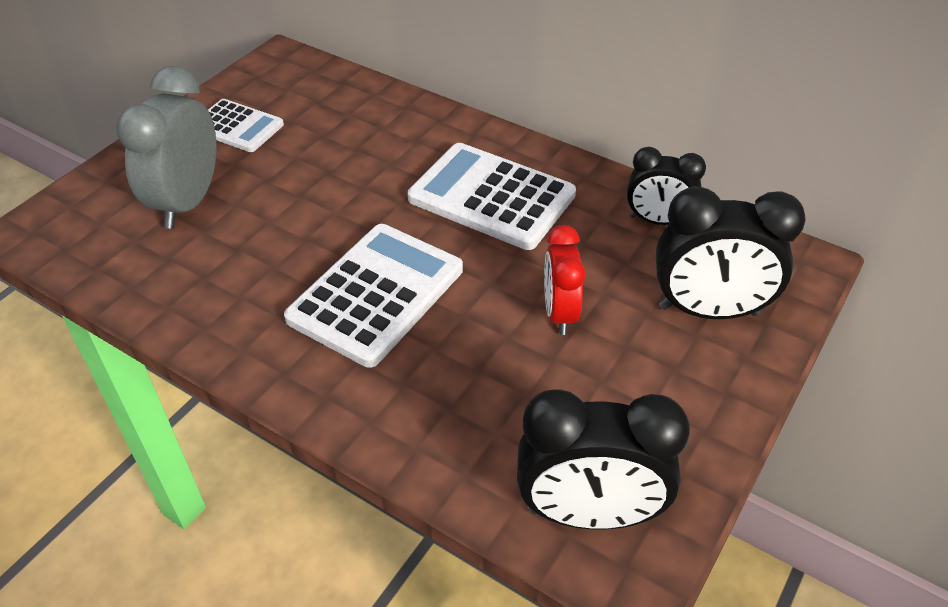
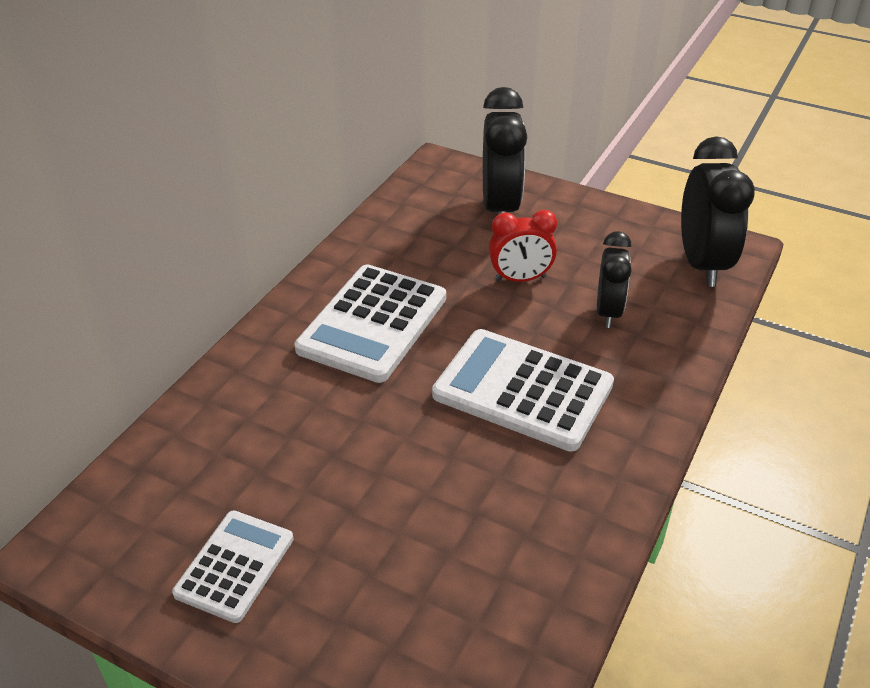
camera: 95 degrees left, 5 degrees down
(187, 202) = (399, 583): grey clock -> none
(657, 221) = (399, 227): black clock -> black clock (608, 312)

